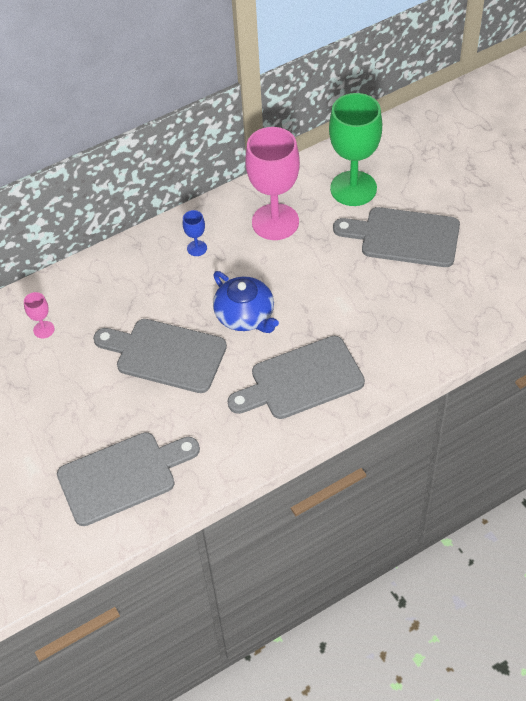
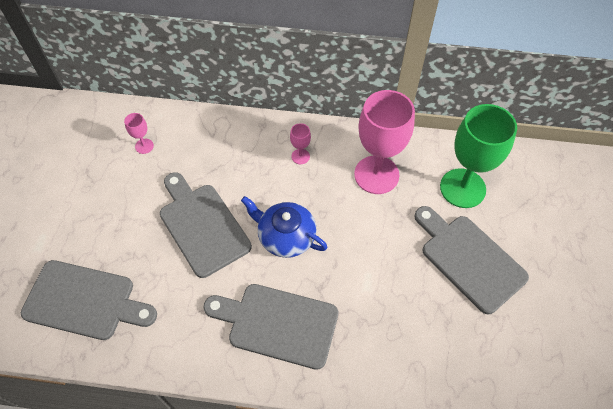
camera: 35 degrees right, 5 degrees up
(197, 248) = (300, 156): blue goblet -> pink goblet
(245, 315) = (285, 236): blue teapot -> blue teapot turned 120 degrees clockwise

